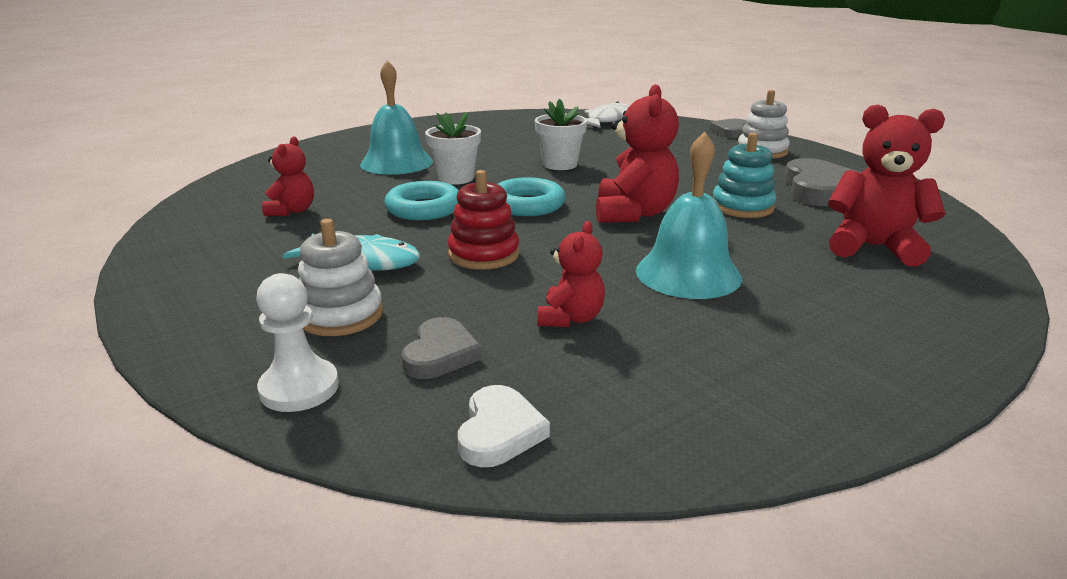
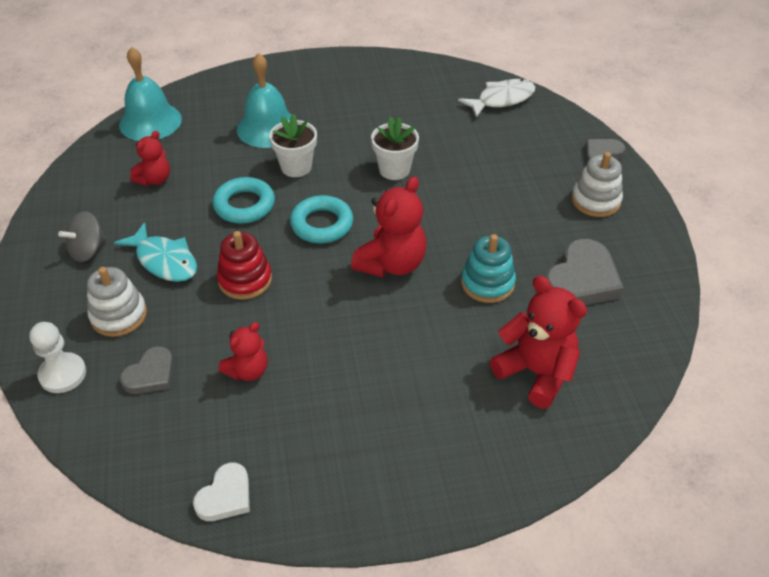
camera: 25 degrees right, 20 degrees up
(245, 274) = (88, 250): none -> grey spinning top
(499, 432) = (138, 450): white heart -> white heart (225, 496)
(688, 274) = (364, 353): turquoise bell -> turquoise bell (150, 121)

